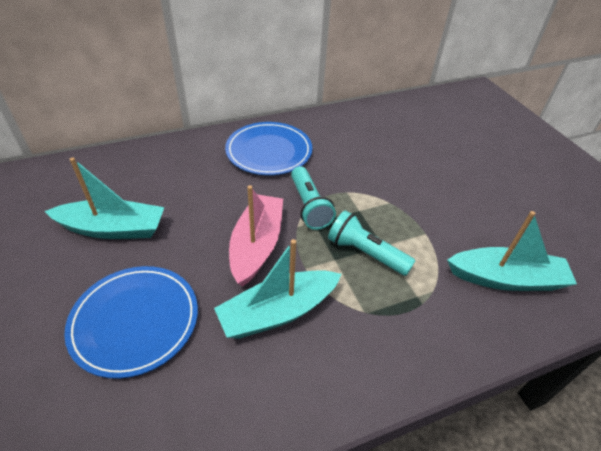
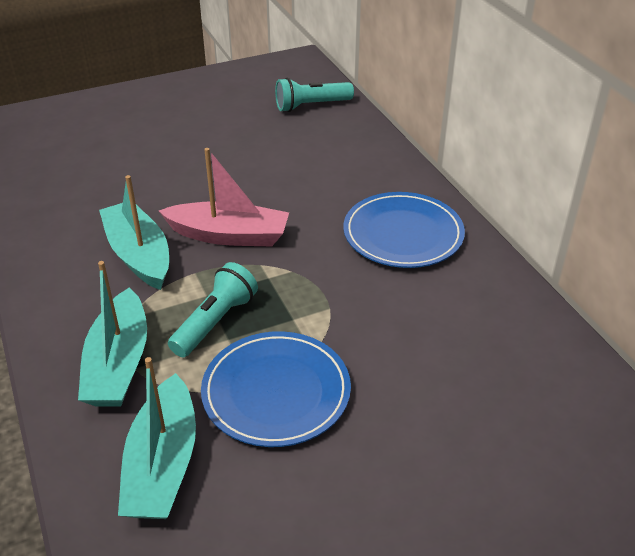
camera: 90 degrees right, 5 degrees down
(113, 229) = (252, 145): turquoise boat -> turquoise boat (119, 364)
(135, 321) = (141, 175): blue plate -> blue plate (276, 392)
(309, 206) = (296, 273): turquoise flashlight -> turquoise flashlight (311, 106)

